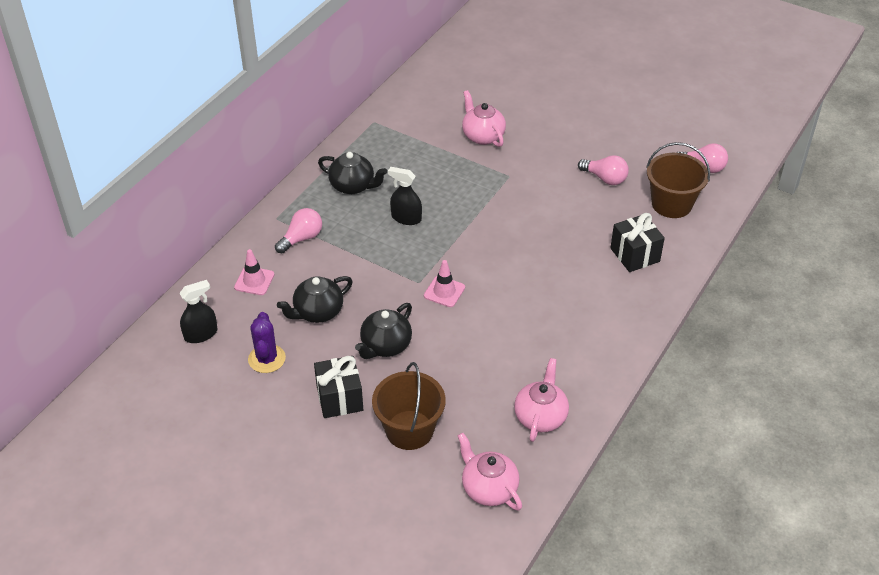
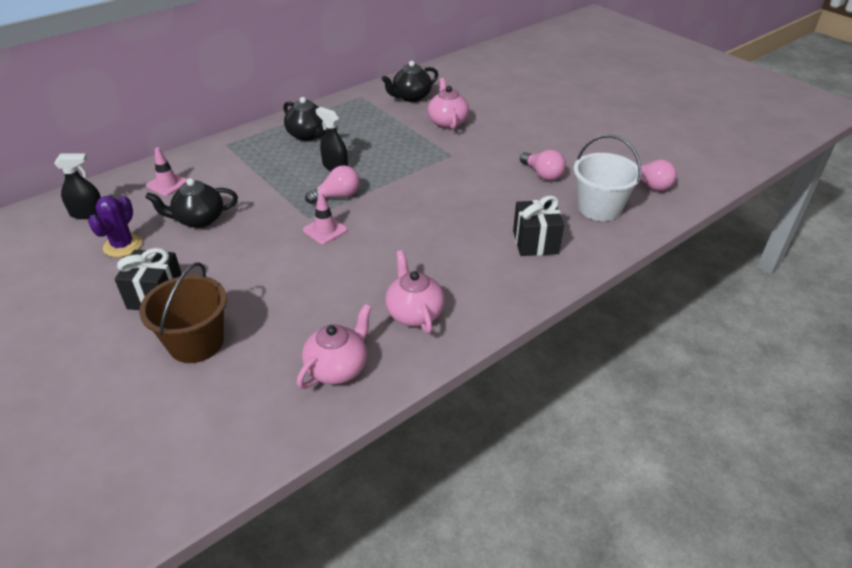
camera: 20 degrees right, 5 degrees down
(301, 238) = (234, 162): pink light bulb -> pink light bulb (337, 196)
(385, 346) = (235, 261): black teapot -> black teapot (411, 97)
(488, 488) = (229, 427): pink teapot -> pink teapot (414, 313)
(671, 204) = (599, 208): brown bucket -> white bucket

